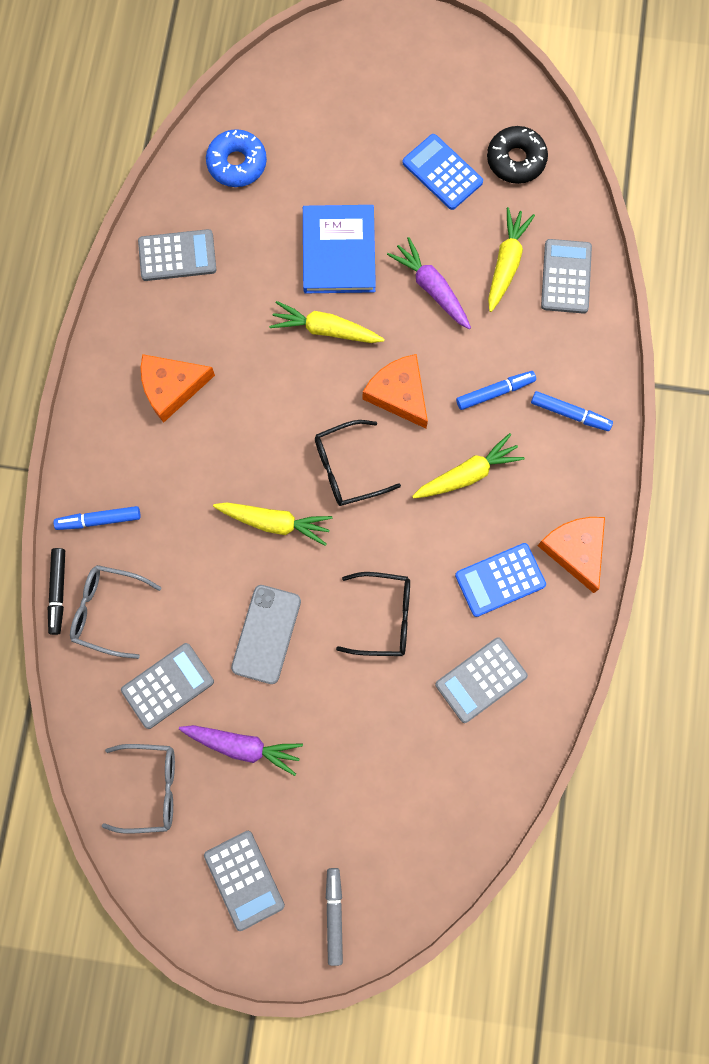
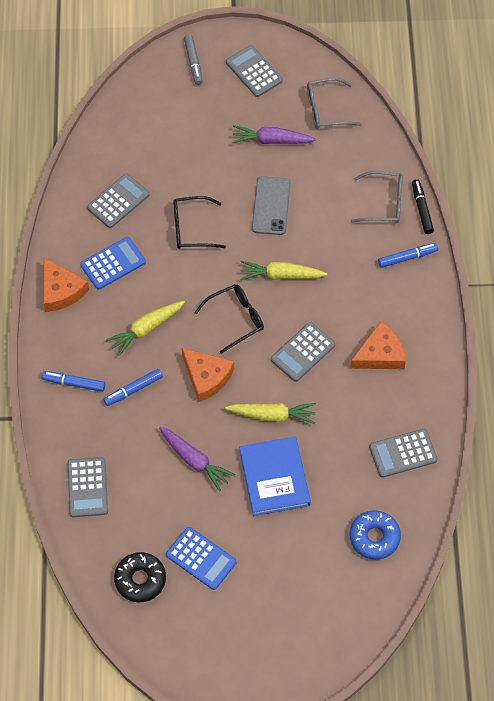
camera: 170 degrees right, 15 degrees down
(168, 685) = (330, 166): grey calculator -> grey calculator (303, 352)
(506, 263) = (137, 490): yellow carrot -> none

